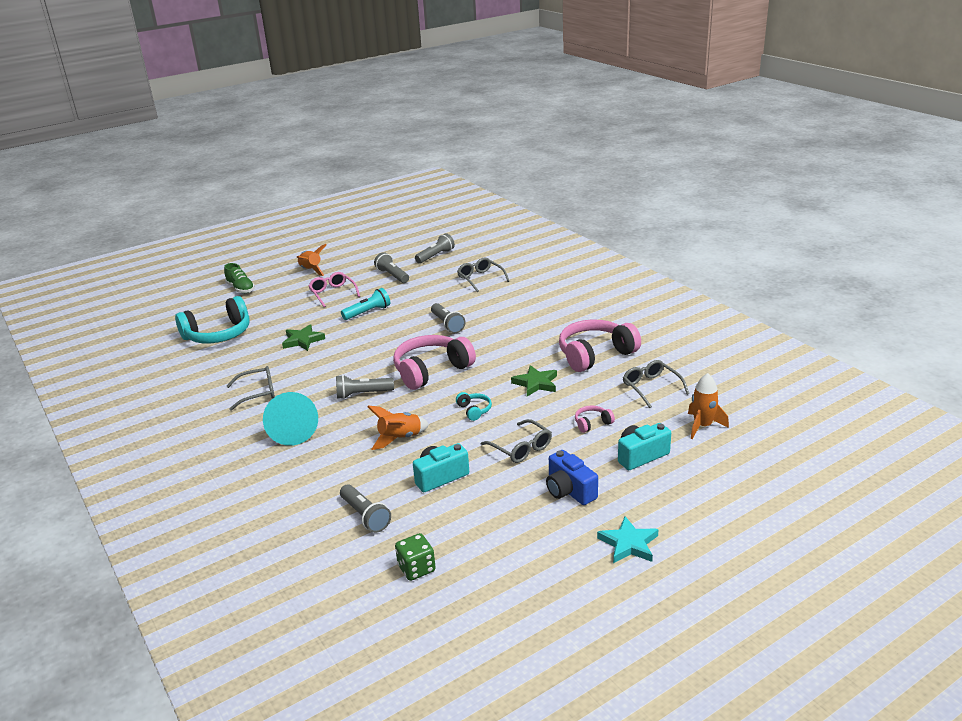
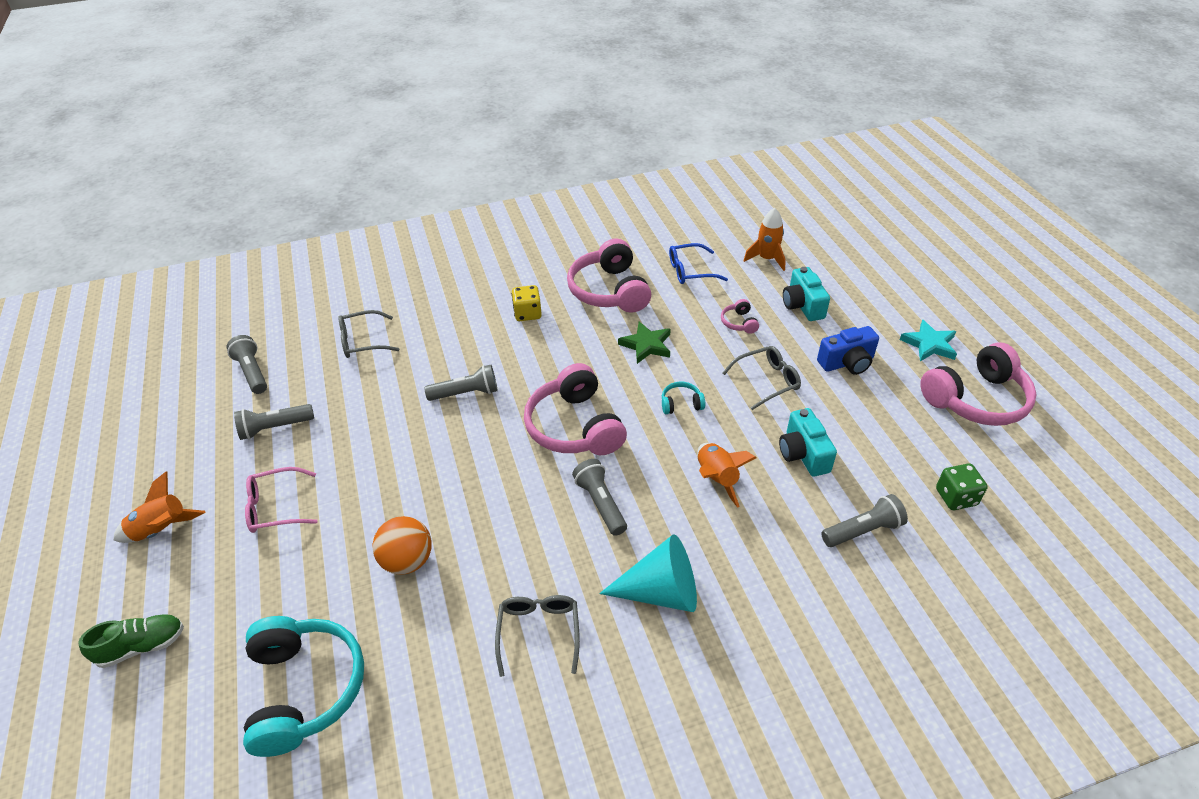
camera: 75 degrees left, 15 degrees up
(302, 340) = (407, 561): green star -> orange ball
(362, 394) = (600, 503): grey flashlight -> grey flashlight turned 150 degrees clockwise
(368, 312) = (372, 471): turquoise flashlight -> none
(544, 327) = (527, 313): none -> yellow dice
(556, 580) = (976, 400): none -> pink headphones
(651, 387) = (690, 271): grey glasses -> blue glasses

